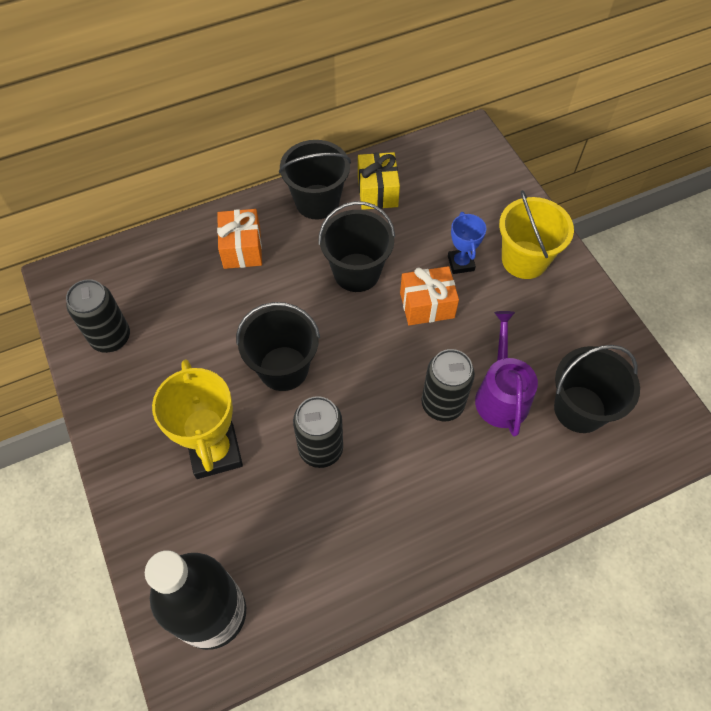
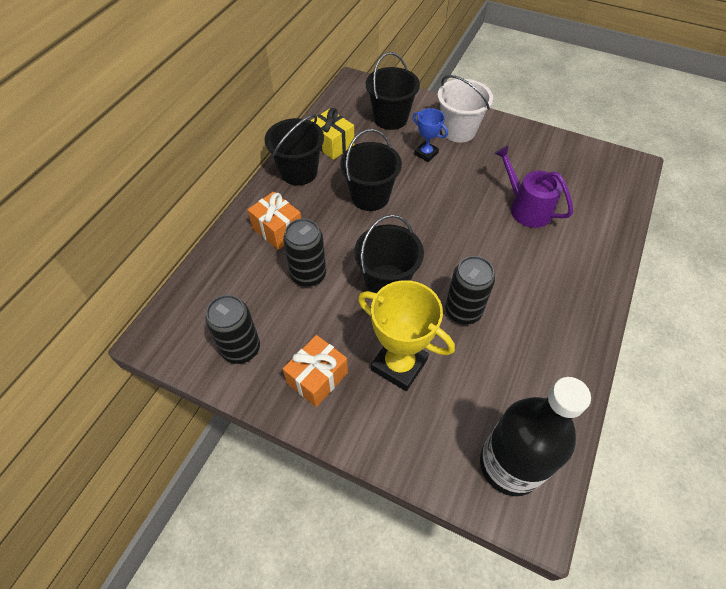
camera: 40 degrees left, 5 degrees down
(427, 305) = (432, 188): orange gift -> orange gift (317, 378)
(442, 404) = (502, 235): black can -> black can (308, 275)
(524, 260) = (458, 130): yellow bucket -> white bucket
(579, 409) = (572, 187): black bucket -> black bucket (390, 118)

